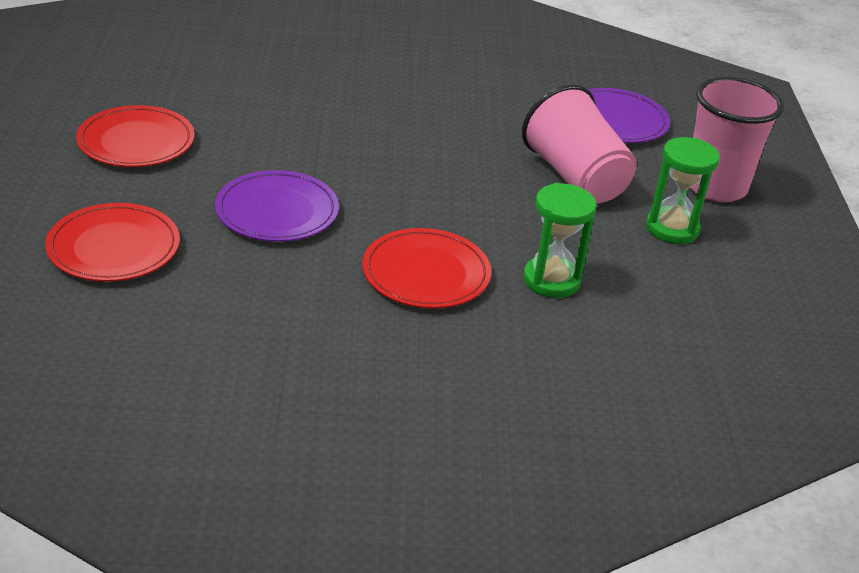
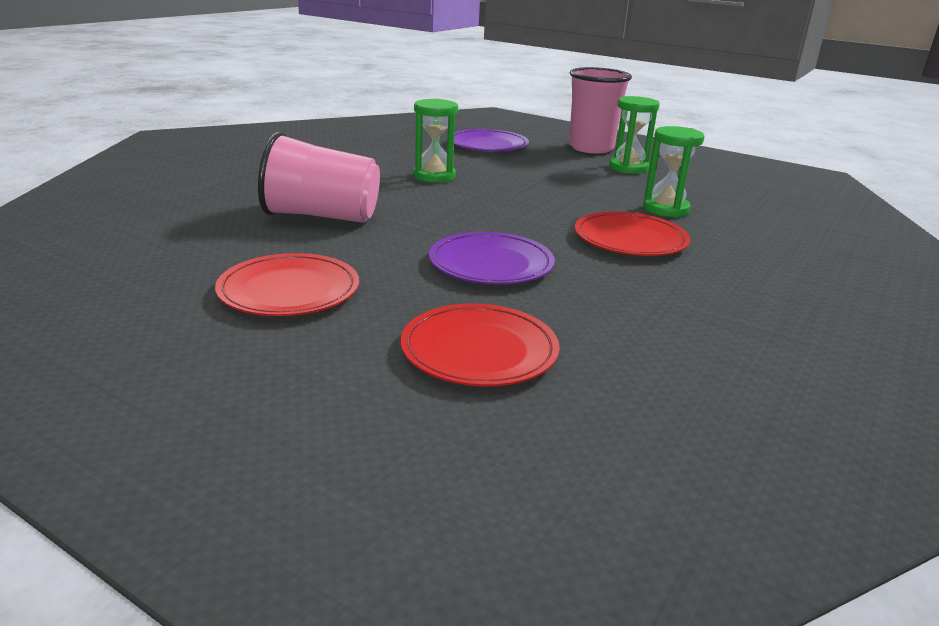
camera: 55 degrees left, 10 degrees down
(464, 121) = (434, 176): none -> green hourglass
(575, 178) = (546, 171): pink cup -> pink cup (321, 216)

